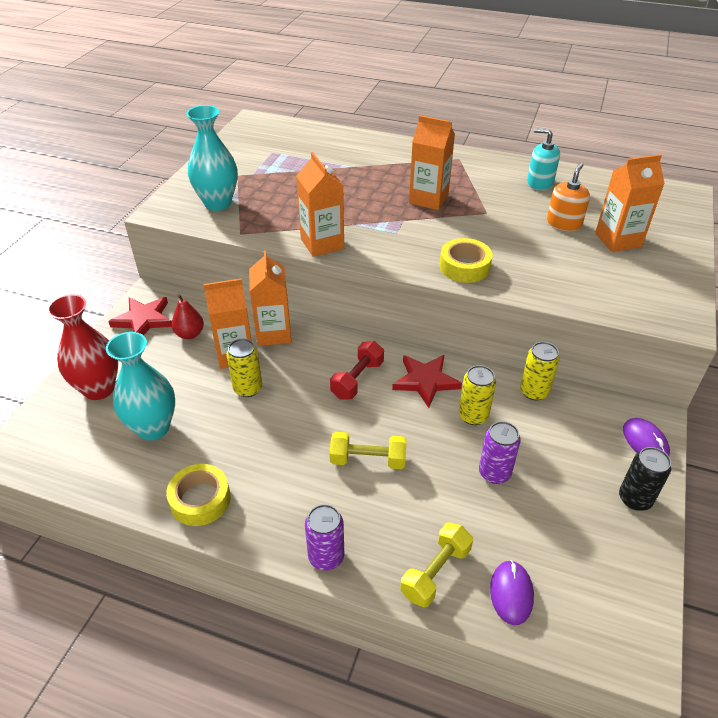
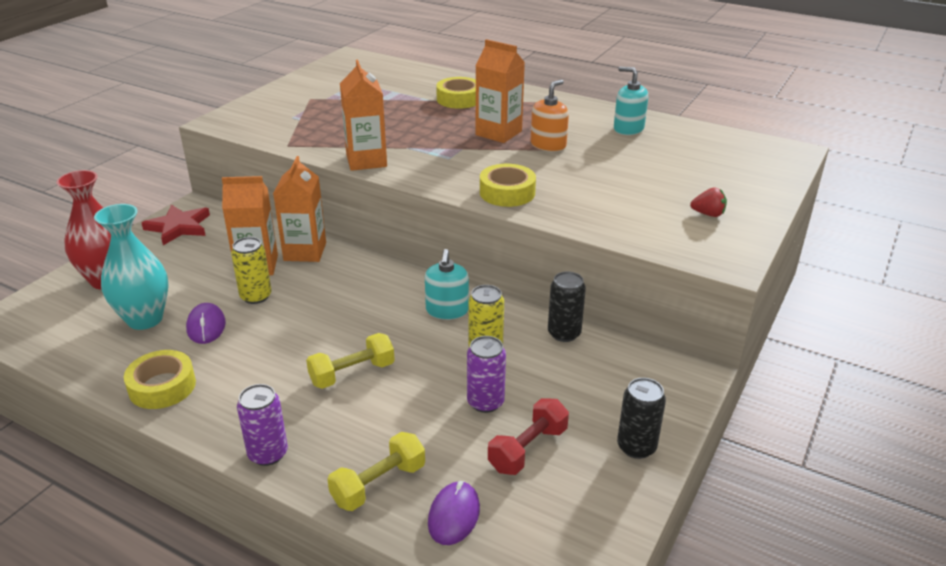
camera: 10 degrees right, 10 degrees down
(189, 334) = (219, 243): red pear -> none
(218, 203) = (278, 119): turquoise vase -> none
(357, 379) = (374, 301): red dumbbell -> red dumbbell (528, 449)
(368, 460) = (352, 373): yellow dumbbell -> yellow dumbbell turned 45 degrees counterclockwise
(376, 163) = (459, 99): none -> yellow tape
(425, 381) = (447, 310): red star -> turquoise soap dispenser
(534, 391) = (564, 333): yellow can -> black can
(564, 223) = (637, 165): orange soap dispenser -> orange soap dispenser (548, 145)
(618, 240) = (691, 185): orange carton -> none
(645, 271) = (708, 214): none -> red strawberry
(645, 442) = (672, 395): purple mouse -> purple mouse (206, 326)

